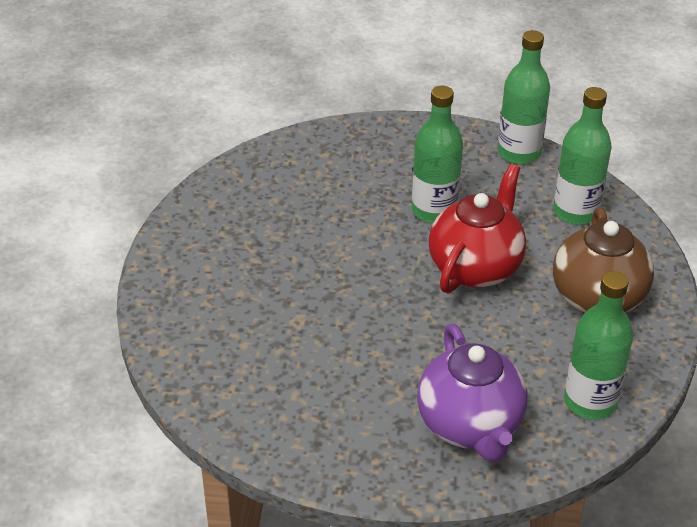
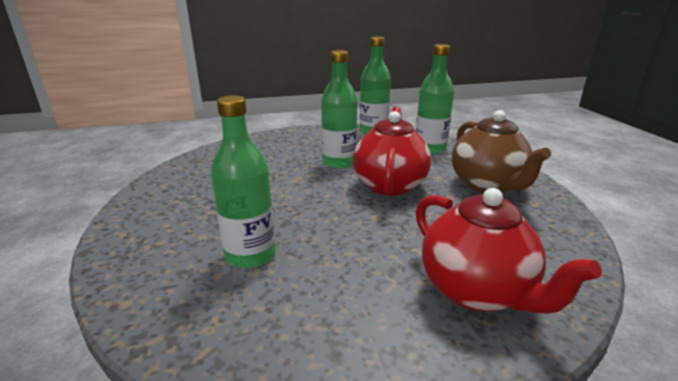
camera: 20 degrees left, 15 degrees down
(470, 426) = (477, 291): purple teapot -> red teapot
(590, 401) = (551, 246): green bottle -> green bottle (250, 255)

